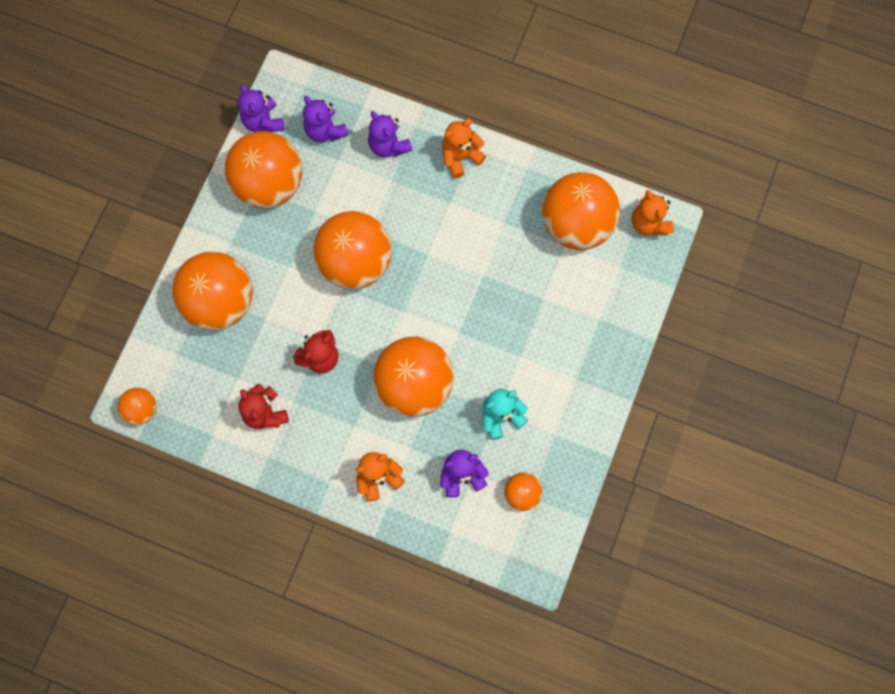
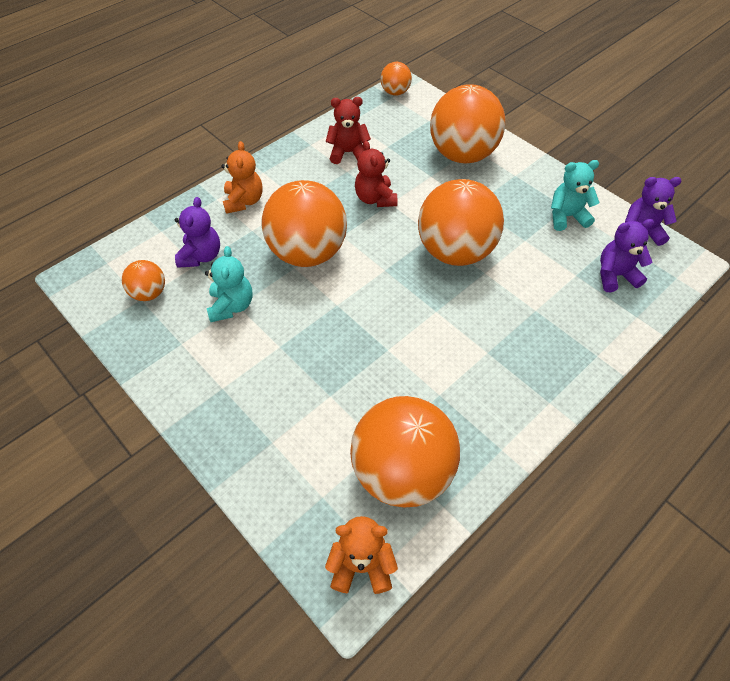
camera: 115 degrees right, 20 degrees down
(269, 184) = (566, 216): orange ball -> turquoise teddy bear
(388, 145) = (579, 322): purple teddy bear -> none
(460, 157) = (541, 384): orange teddy bear -> none

